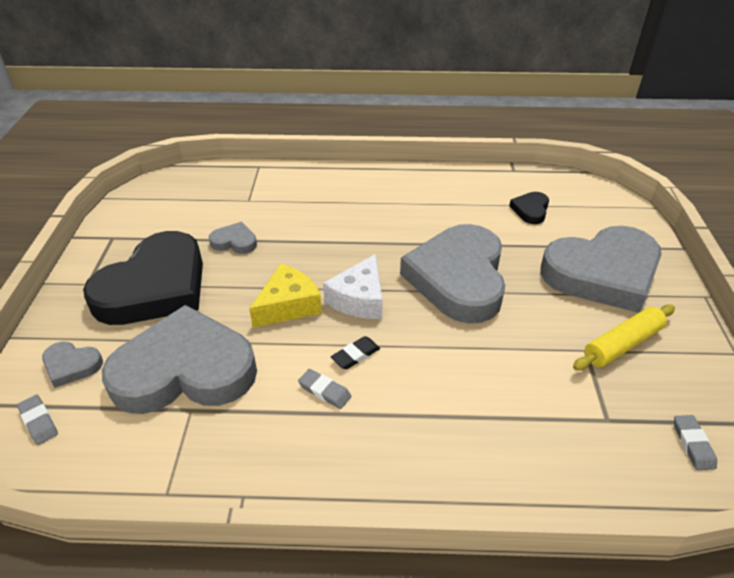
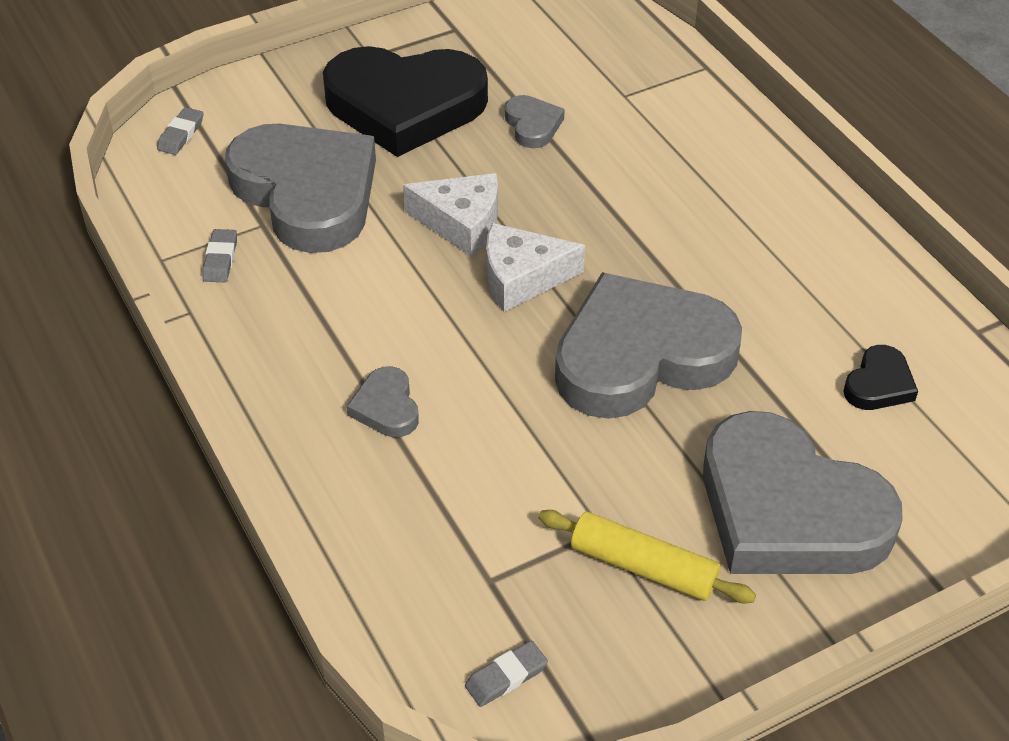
camera: 60 degrees right, 5 degrees up
(71, 365) = (256, 114): grey heart -> grey heart (386, 407)
(288, 305) = (461, 223): yellow cheese -> white cheese
(324, 391) = (355, 311): grey eraser -> grey eraser (220, 259)
(355, 355) = (426, 314): black eraser -> none
(530, 210) = (879, 384): black heart -> black heart turned 135 degrees clockwise

